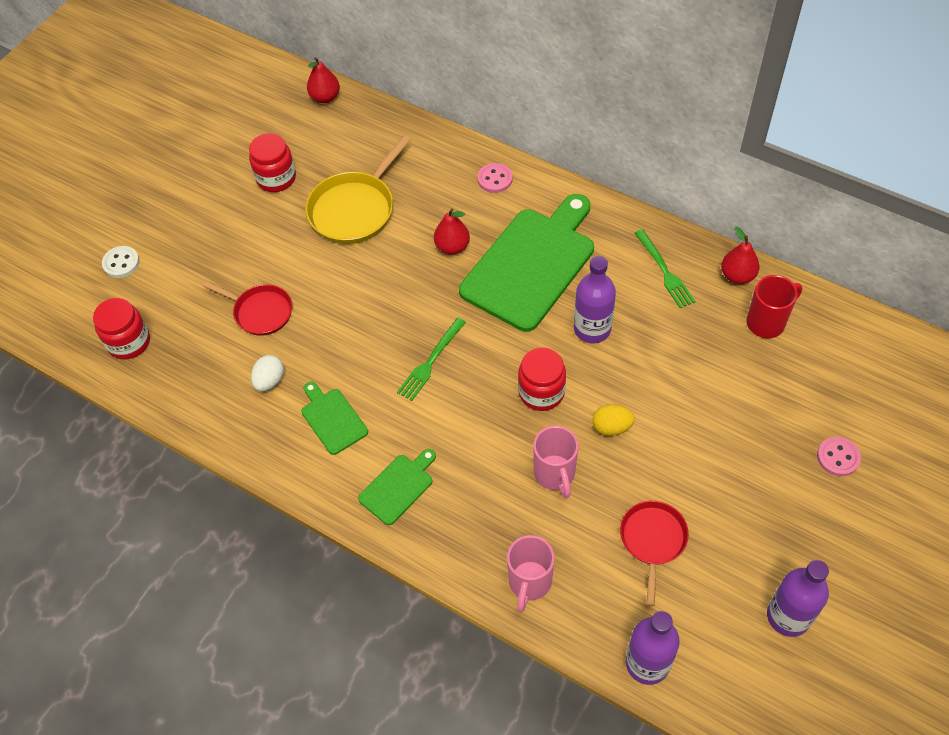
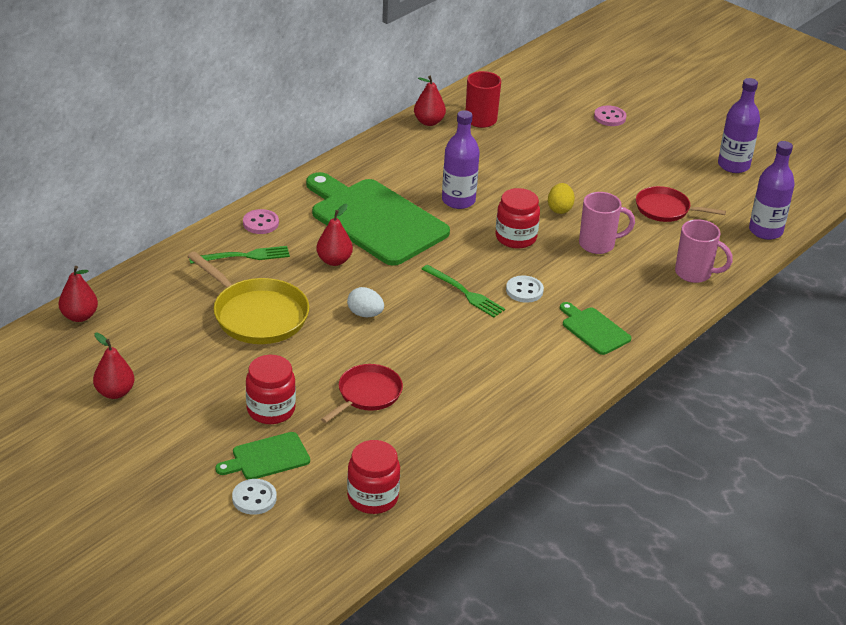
camera: 85 degrees left, 20 degrees down
(234, 145) = (115, 392): none -> red pear
(270, 381) = (456, 396): white egg -> white egg (365, 314)
(276, 178) = (184, 365): red jar -> red jar (271, 410)
(332, 419) = (512, 360): green cutting board -> green cutting board (267, 457)
(448, 413) = (524, 290): none -> white button
(664, 271) = (410, 154): green fork -> green fork (244, 256)

